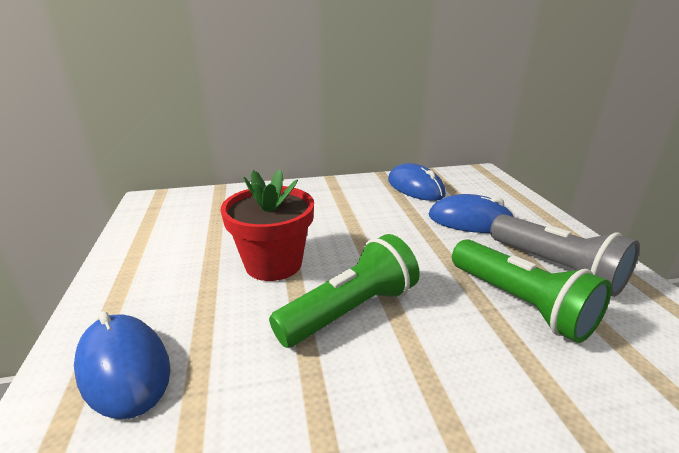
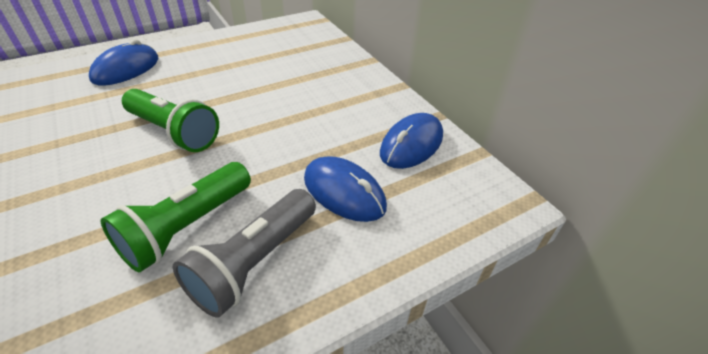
camera: 70 degrees right, 15 degrees up
(273, 264) = (229, 89): red flower pot -> none
(470, 220) = (344, 192): blue mouse -> blue mouse turned 45 degrees counterclockwise

